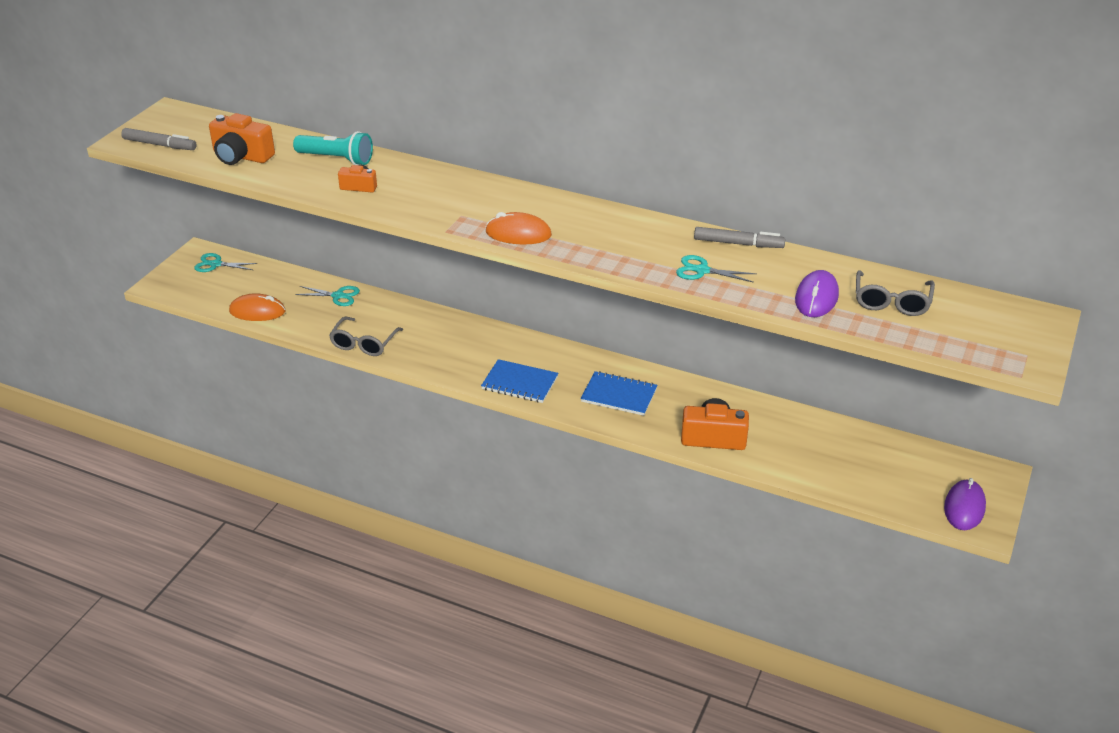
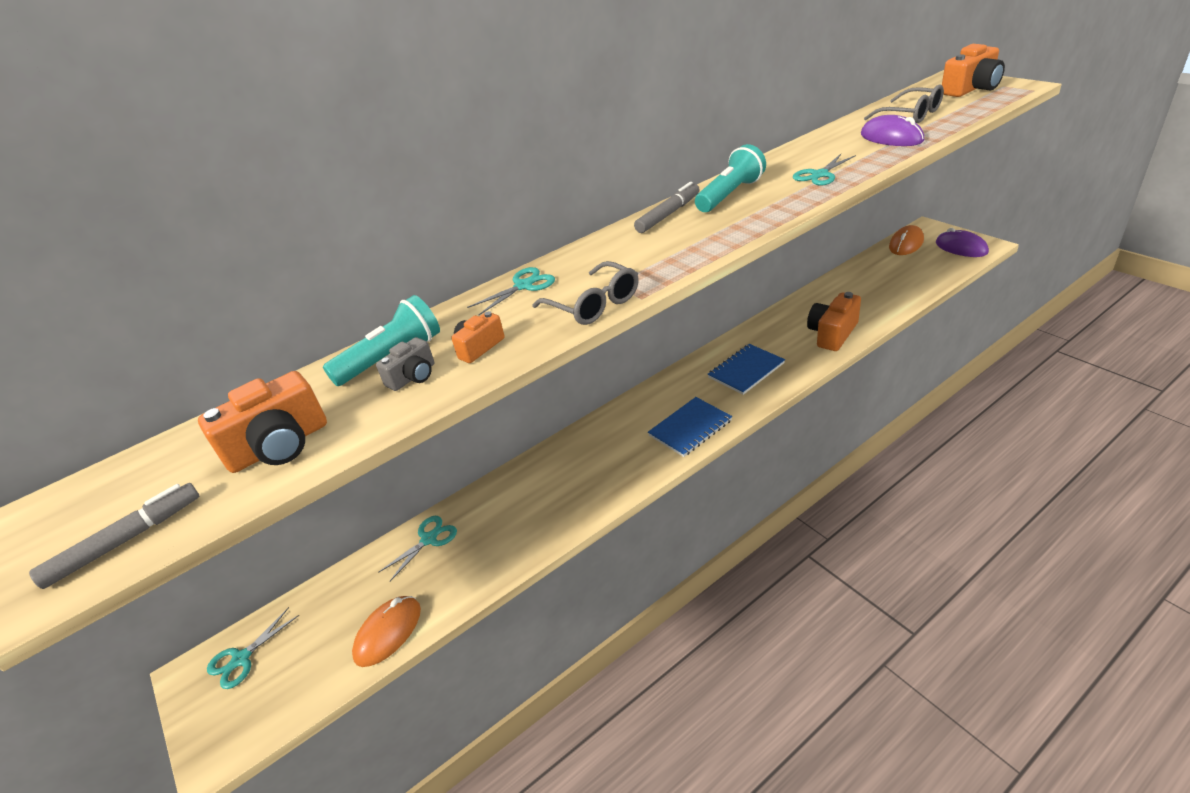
camera: 55 degrees left, 0 degrees up
(319, 174) = (413, 377): none -> grey camera
(364, 344) = (538, 536): grey glasses -> grey glasses (594, 305)
(442, 179) = (524, 286): none -> turquoise scissors
(518, 234) = (684, 254): orange mouse -> orange mouse (906, 244)
(637, 232) = (730, 194): none -> turquoise flashlight
(738, 244) = (784, 156): grey marker -> grey marker (668, 214)
(1002, 333) = (971, 89): none -> orange camera

